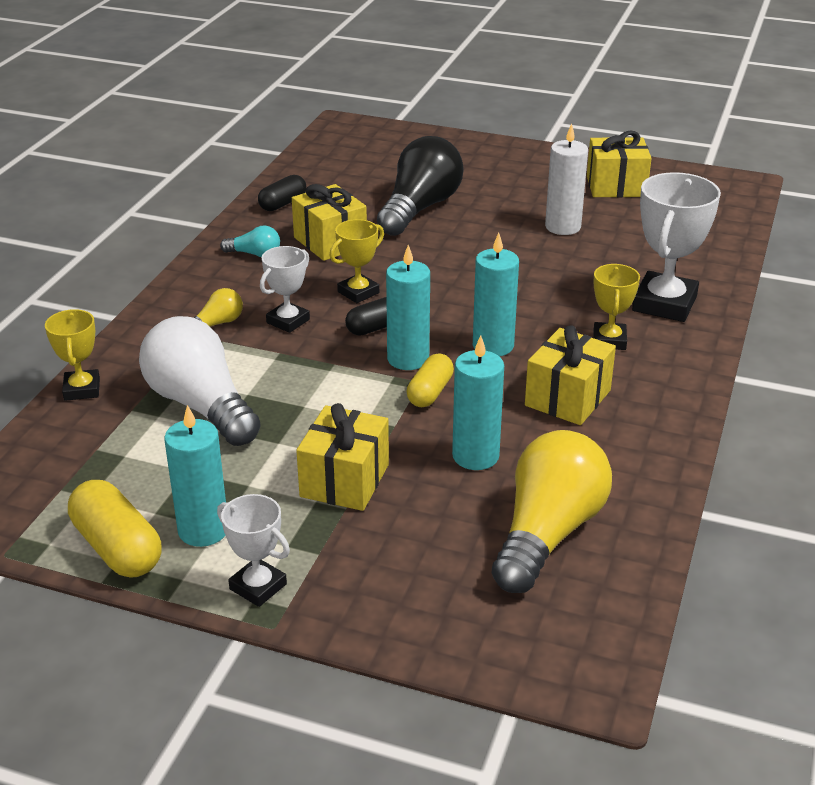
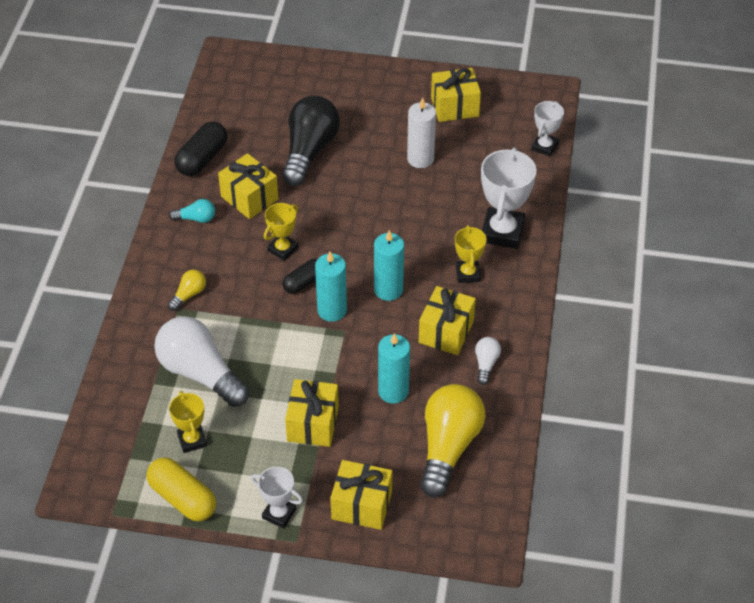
camera: 10 degrees left, 15 degrees up
(82, 389) = (113, 370): yellow trophy -> yellow trophy (192, 440)
(203, 530) = (233, 476): turquoise candle -> none
(283, 203) = (202, 159): black capsule -> black capsule, size x1.54
(288, 321) = (239, 285): white trophy -> white trophy (544, 147)
(393, 592) = (362, 505): none -> yellow gift
(430, 392) = (353, 339): yellow capsule -> none
(622, 440) = (486, 364): none -> white light bulb

